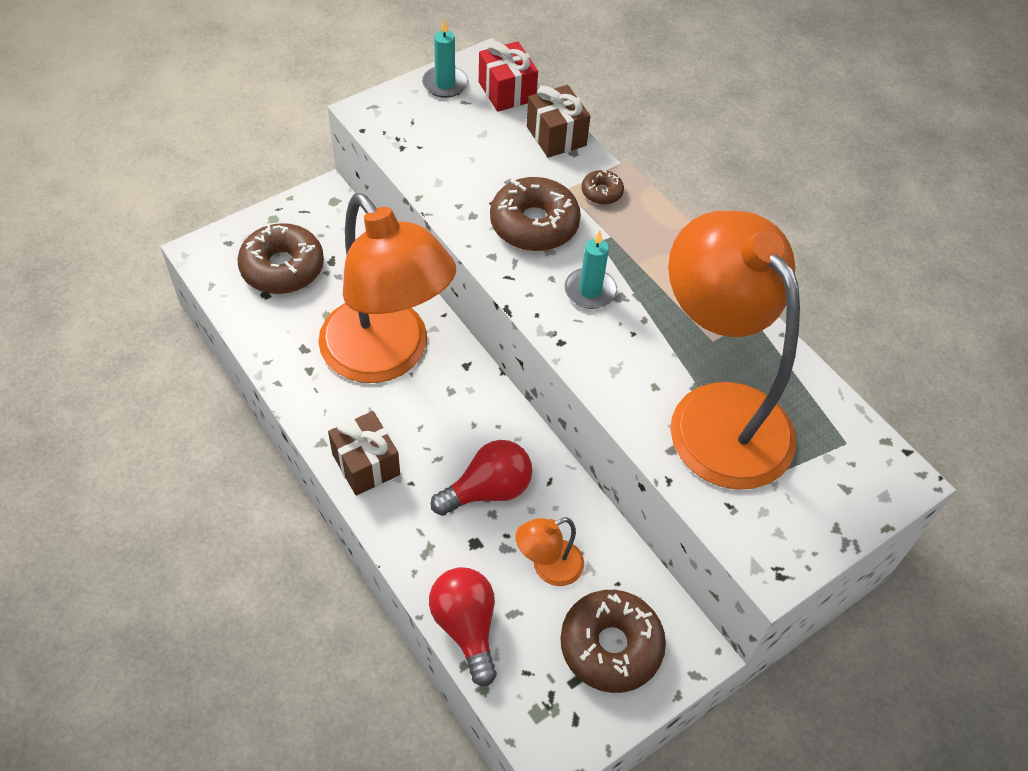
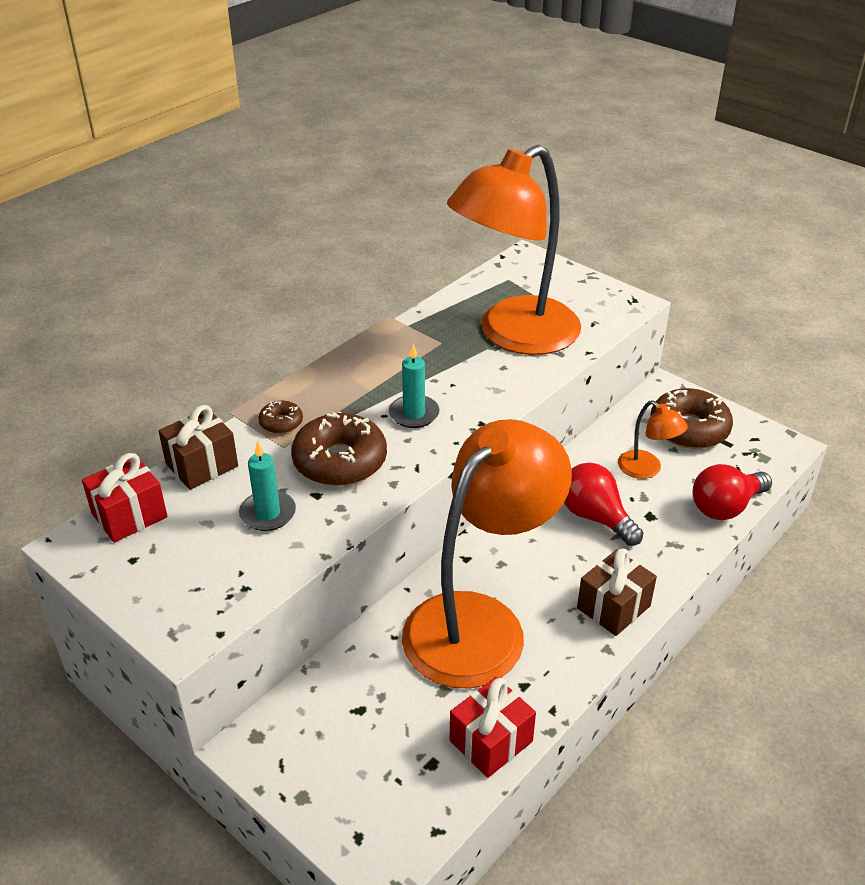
camera: 100 degrees left, 15 degrees down
(267, 334) = (491, 741): none -> red gift
(282, 268) = (385, 758): brown donut -> none
(445, 84) = (120, 572): turquoise candle -> turquoise candle (268, 513)

